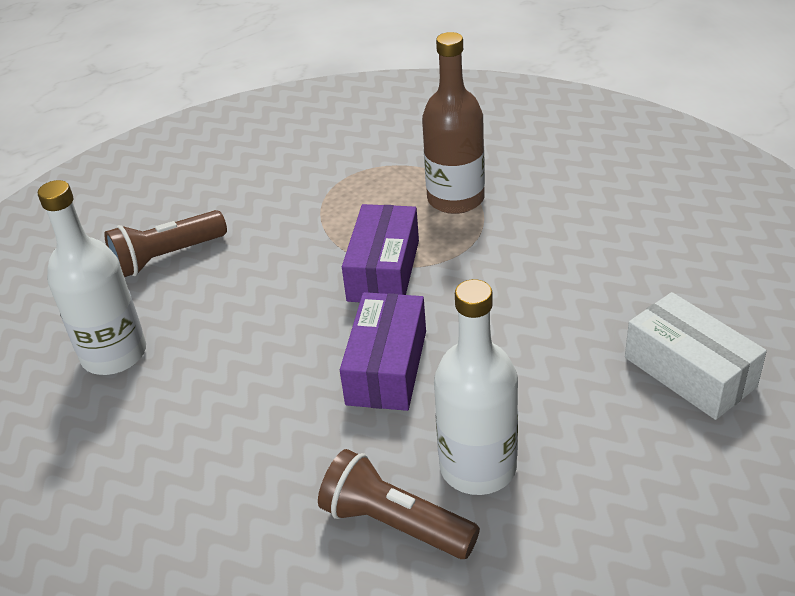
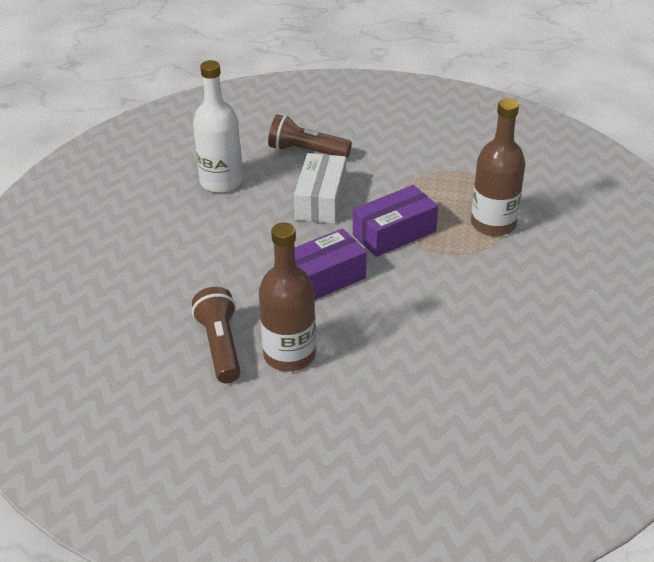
camera: 45 degrees right, 0 degrees up
(478, 467) = (289, 355): white bottle -> brown bottle
(689, 372) = (462, 404): white box -> white box (321, 200)

